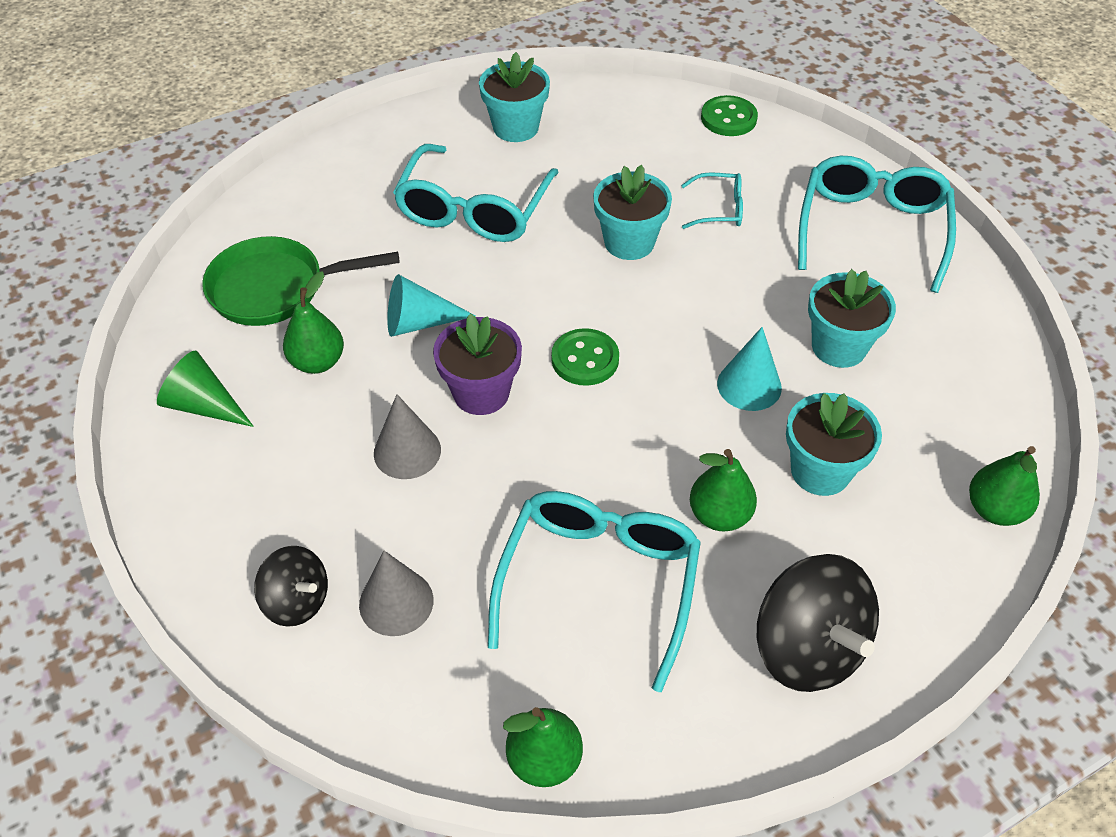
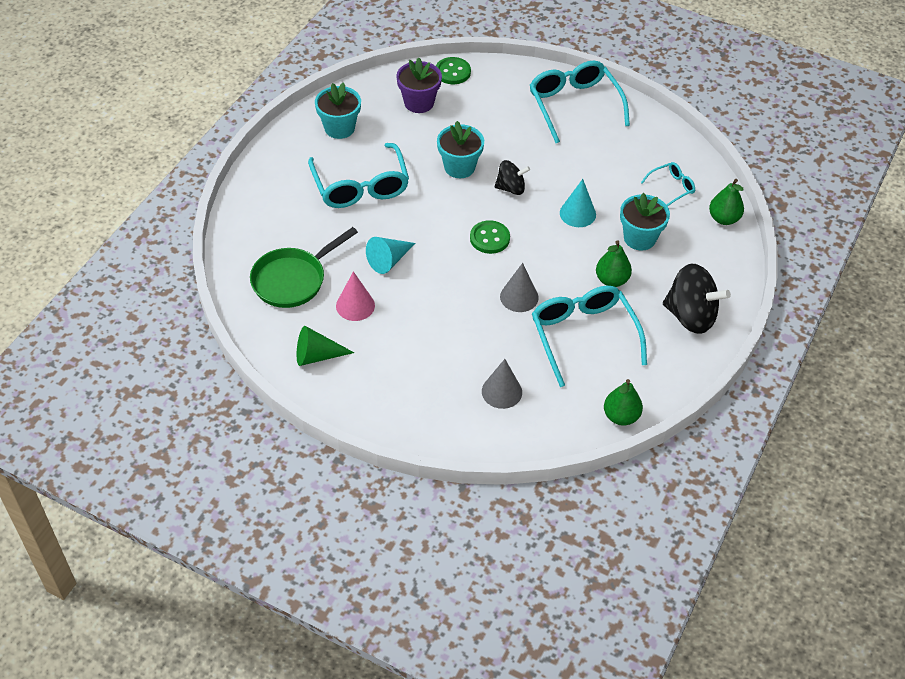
camera: 35 degrees left, 0 degrees up
(297, 601) = (456, 415): black spinning top -> black spinning top (511, 188)
(317, 362) = (355, 305): green pear -> pink cone
(407, 451) = (443, 325): grey cone -> grey cone (519, 297)
(481, 393) = (453, 279): purple flower pot -> purple flower pot (419, 103)
(719, 209) = (490, 128): turquoise glasses -> turquoise glasses (672, 187)
(838, 347) = (604, 175): turquoise flower pot -> none

